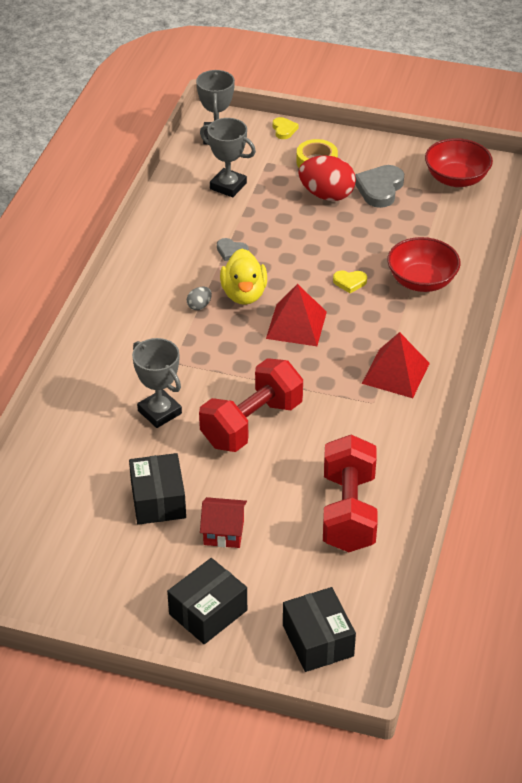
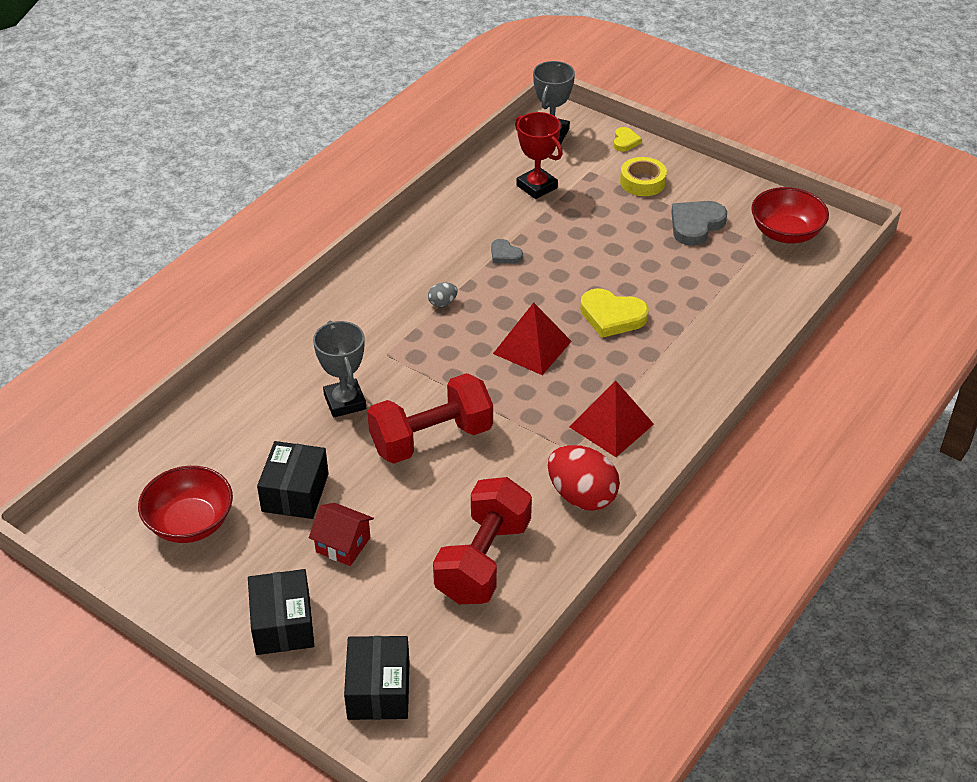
camera: 20 degrees right, 0 degrees up
(208, 612) = (283, 624): black box -> black box turned 75 degrees counterclockwise
(228, 186) = (537, 187): grey trophy -> red trophy
(244, 294) = (494, 302): yellow duck -> none
(326, 195) = (635, 219): red egg -> red egg (581, 496)
(349, 282) = (612, 316): yellow heart -> yellow heart, size x1.82
(421, 281) = (691, 334): red bowl -> red bowl (190, 523)

